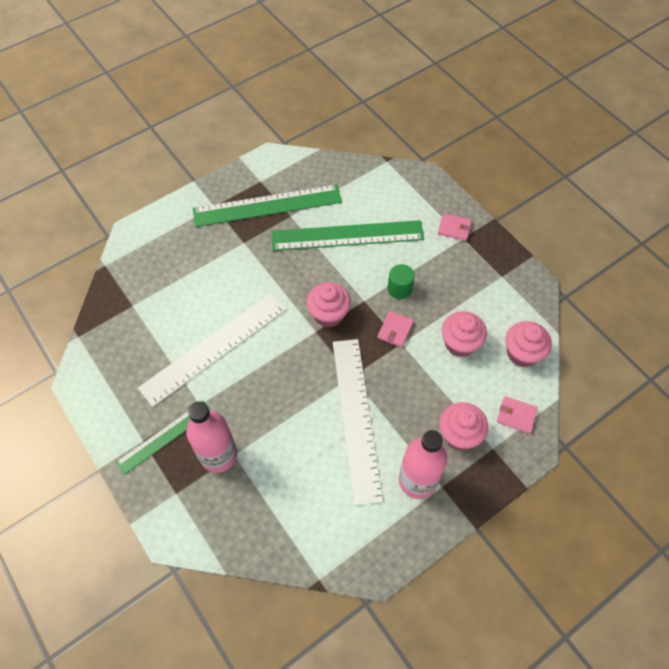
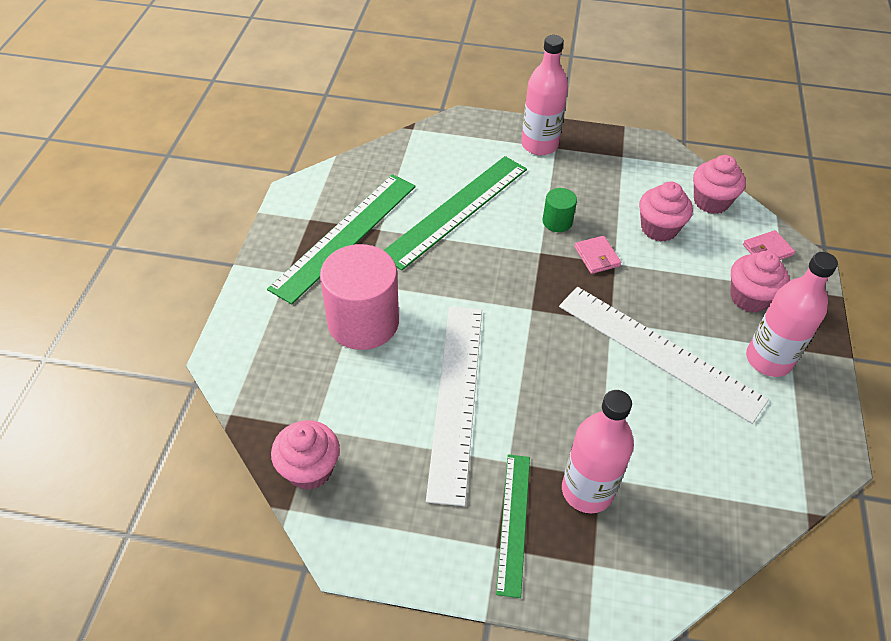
camera: 45 degrees left, 10 degrees down
(218, 265) = (363, 322): none -> pink cylinder
(328, 314) = (525, 286): pink cupcake -> pink cupcake (309, 469)
(454, 228) = (539, 145): pink wallet -> pink bottle

